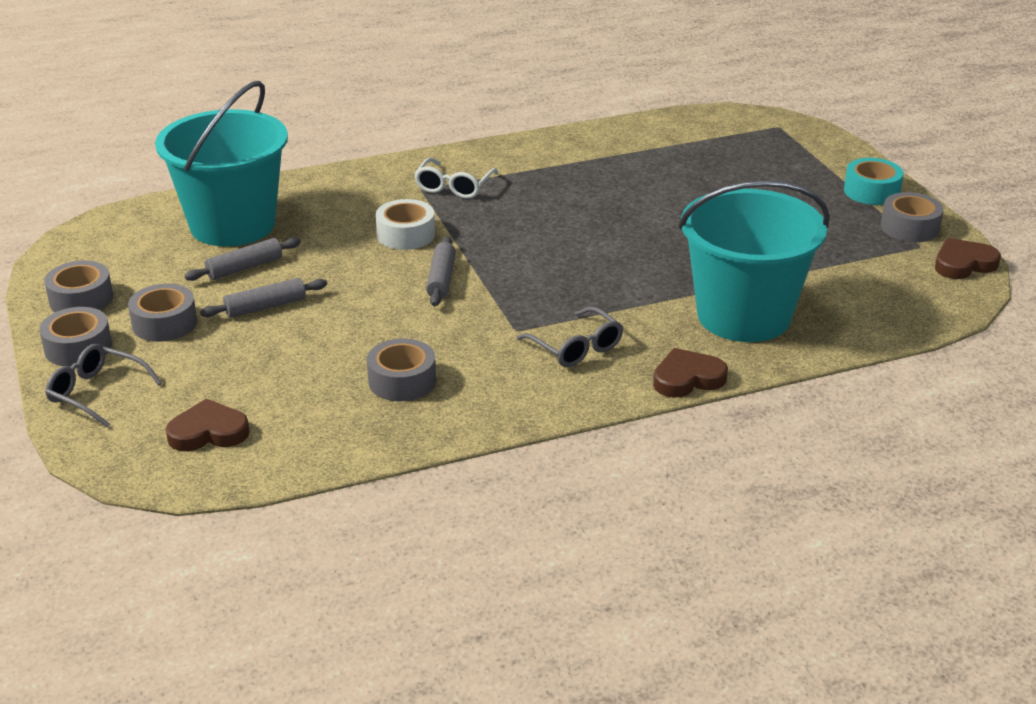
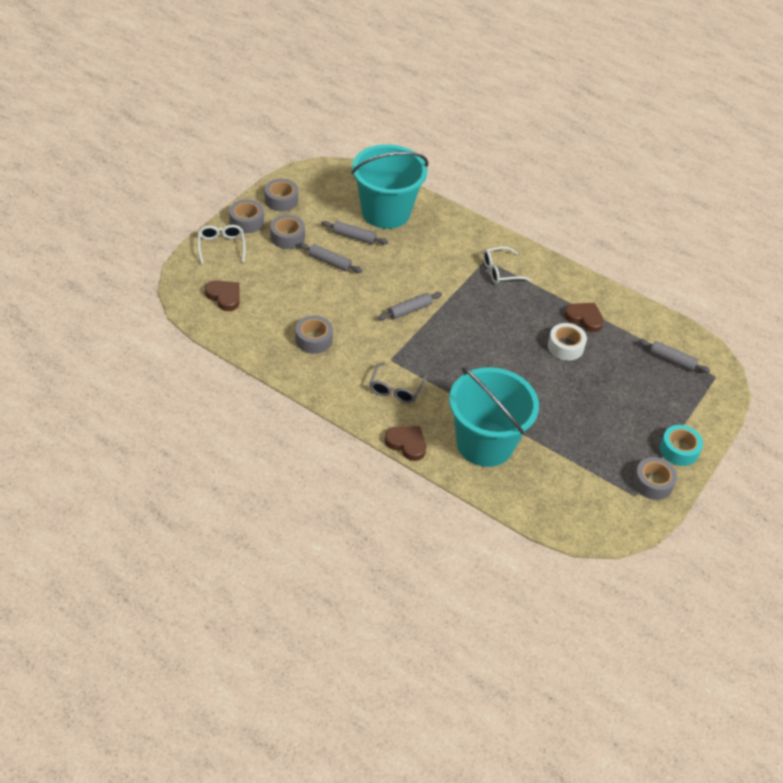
camera: 50 degrees right, 15 degrees up
(96, 393) = (221, 246): grey glasses -> white glasses
(406, 235) = (436, 277): white tape -> white tape (565, 346)
(727, 140) = (672, 360): none -> grey rolling pin
(963, 264) = (634, 523): brown heart -> brown heart (584, 318)

